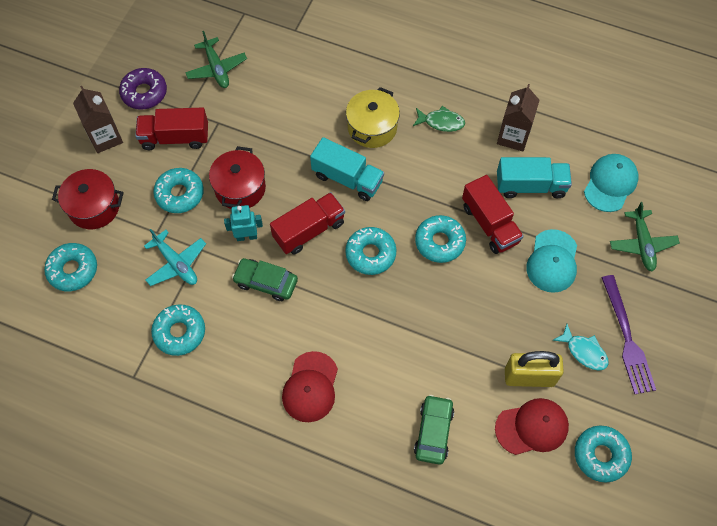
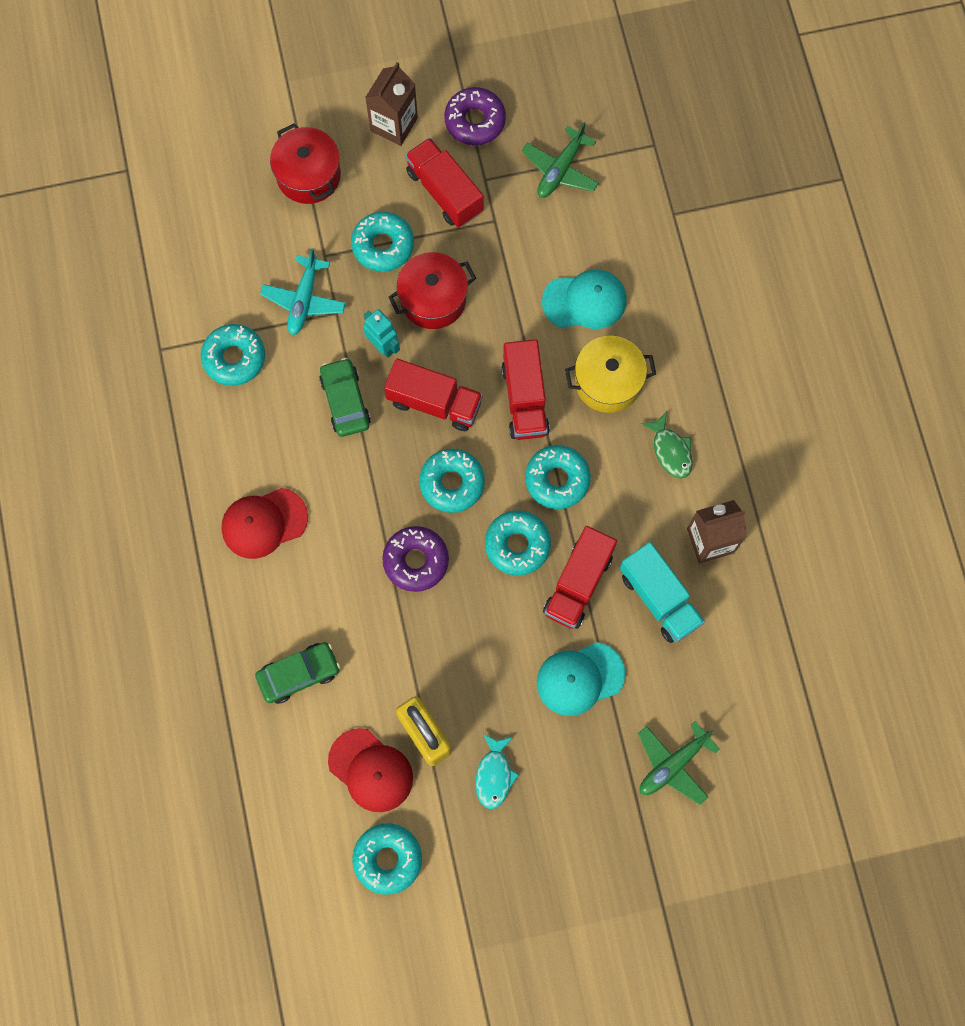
camera: 55 degrees right, 10 degrees up
(73, 270) = (228, 209): turquoise donut -> turquoise donut (557, 479)
(347, 178) = (524, 399): turquoise truck -> red truck
(407, 308) = (416, 561): none -> purple donut
(610, 183) = (727, 685): turquoise cap -> turquoise cap (585, 301)
(627, 339) = (541, 814): purple fork -> none

